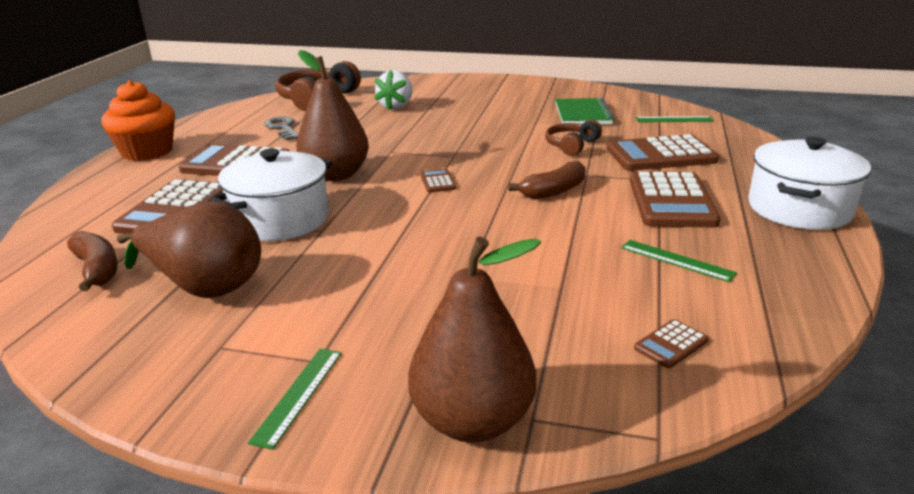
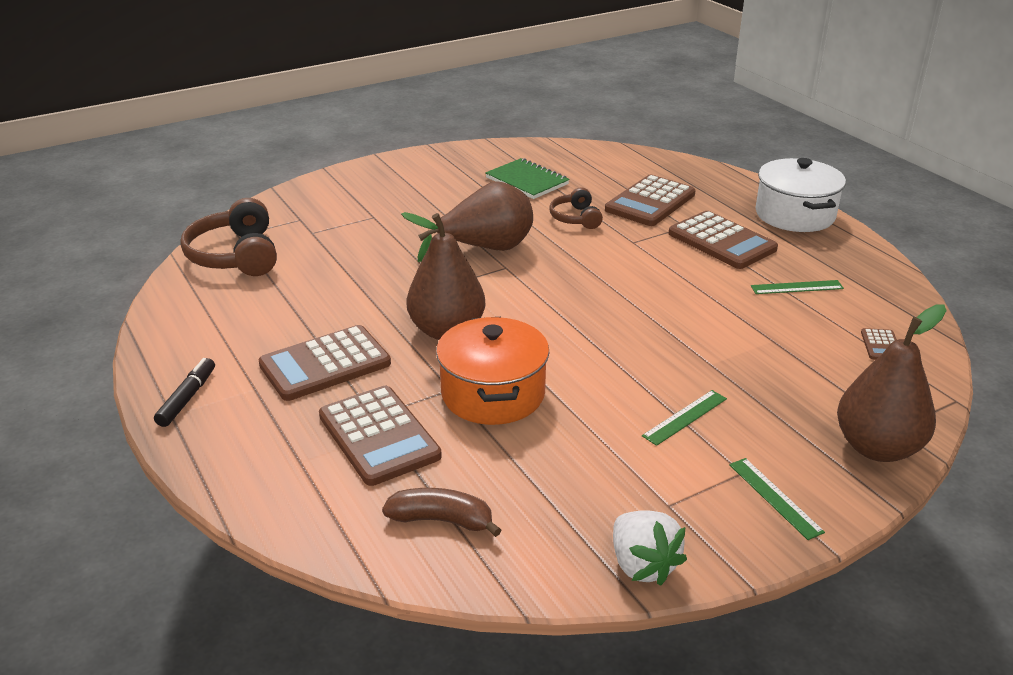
camera: 45 degrees left, 5 degrees up
(147, 152) = (187, 398): orange cupcake -> black marker
(204, 286) = (560, 477): brown pear -> brown pear (486, 249)
(280, 220) = (493, 394): white pot -> orange pot
(283, 128) = (280, 305): grey key -> none
(396, 106) = (345, 233): white strawberry -> white strawberry (642, 565)
(437, 181) = (543, 298): brown calculator -> none
(554, 191) = (638, 267): brown banana -> none
(674, 119) = (602, 162): green ruler -> green ruler (685, 417)

